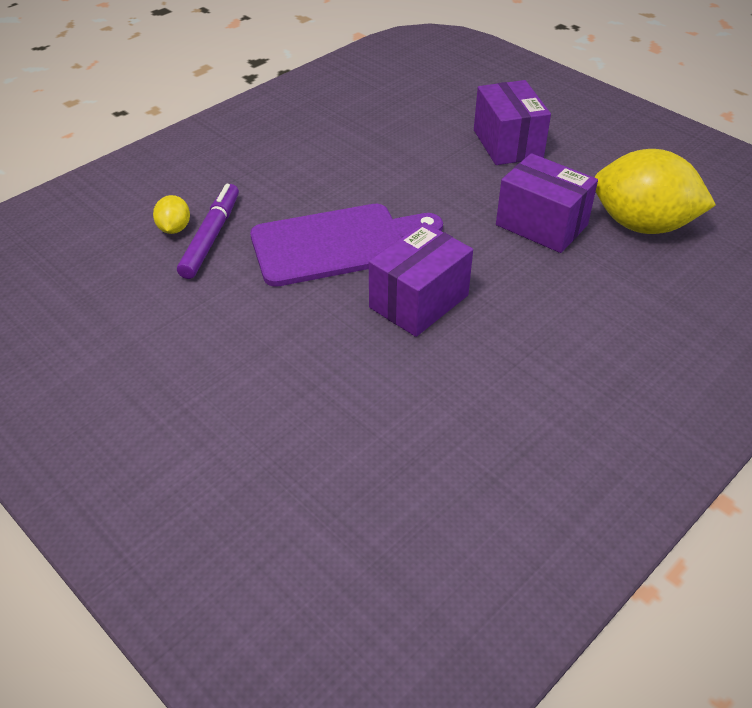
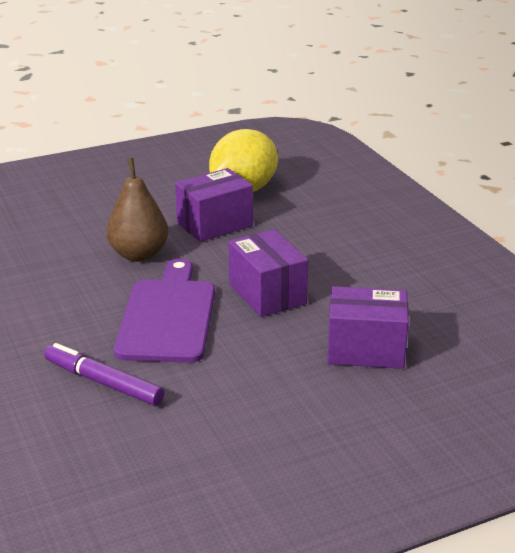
camera: 70 degrees left, 15 degrees down
(174, 228) = (71, 403): yellow lemon -> none
(441, 193) = (139, 254): none -> brown pear
(508, 144) = (98, 211): purple box -> purple box (365, 350)

